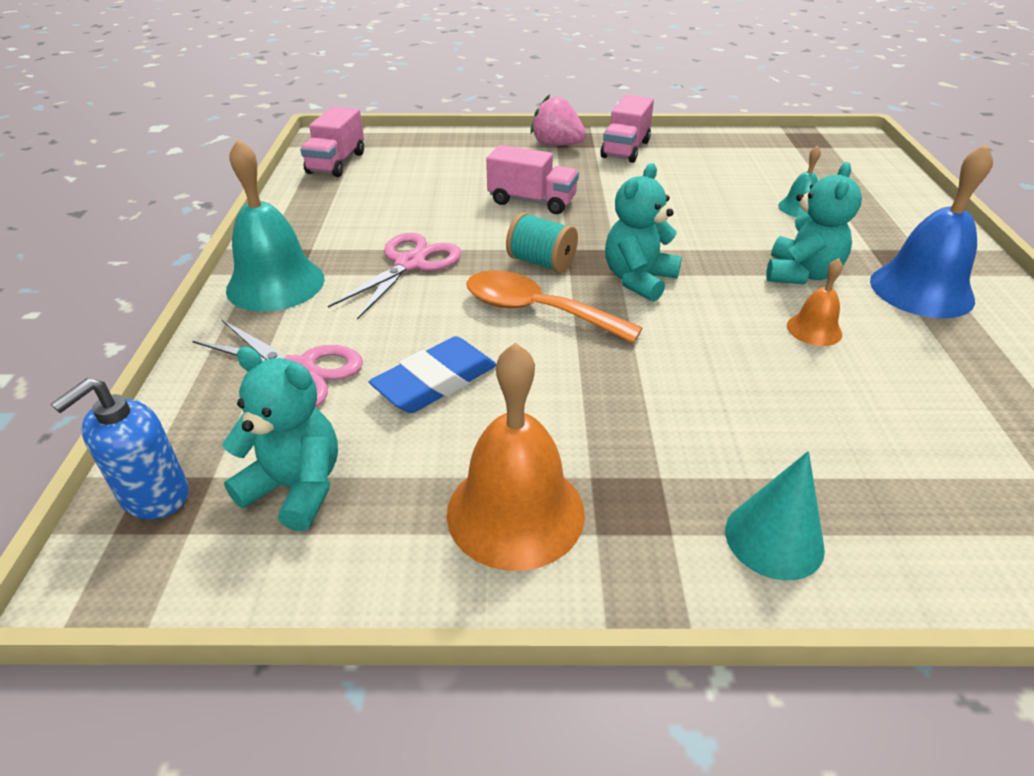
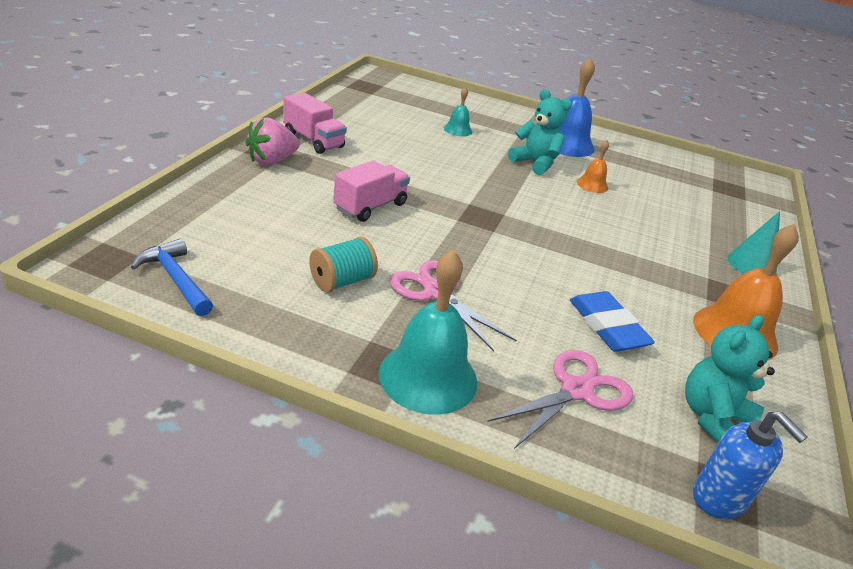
camera: 75 degrees left, 5 degrees down
(336, 163) = (175, 279): pink truck -> blue hammer
(537, 311) = (536, 259): orange spoon -> none
(541, 262) = (471, 236): turquoise spool -> turquoise spool (342, 281)
(638, 280) = (515, 211): turquoise teddy bear -> none

